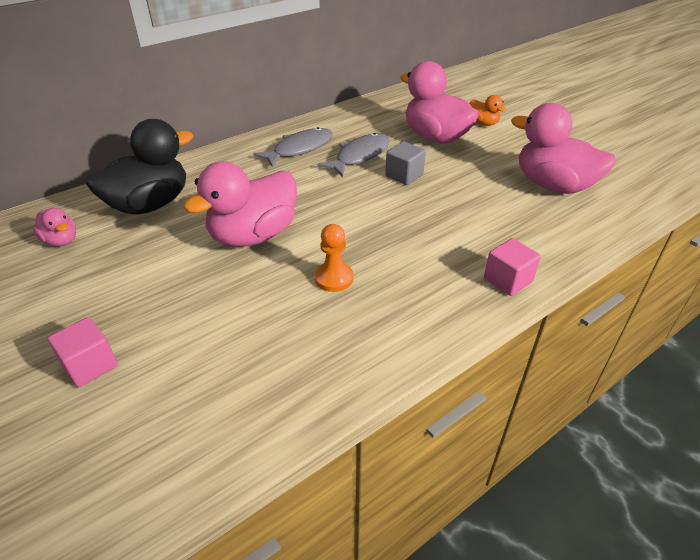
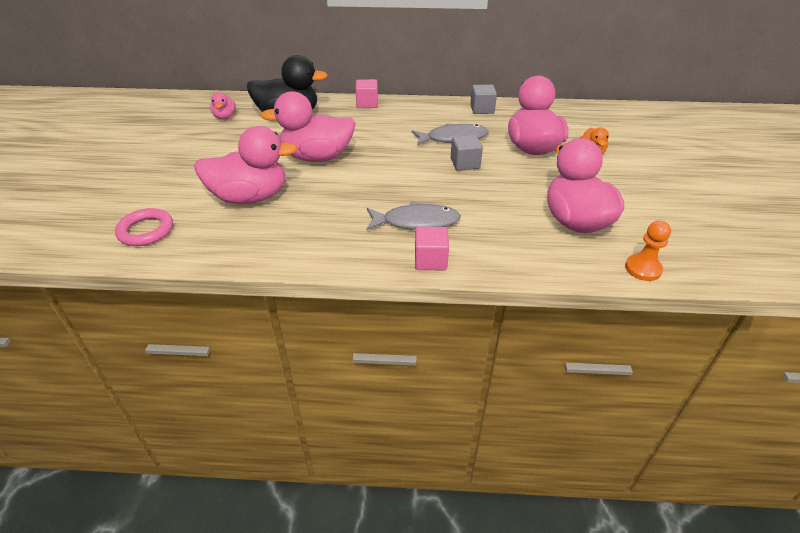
camera: 40 degrees right, 0 degrees up
(90, 365) = (161, 181): pink cube -> pink cube (367, 104)
(165, 440) = (146, 231): none -> pink ring
(242, 319) = (250, 197): none -> pink duck
(300, 149) = (419, 118): grey fish -> grey fish (416, 222)
(334, 278) = (325, 202): orange pawn -> orange pawn (643, 269)
(345, 118) = (482, 109): none -> grey cube

